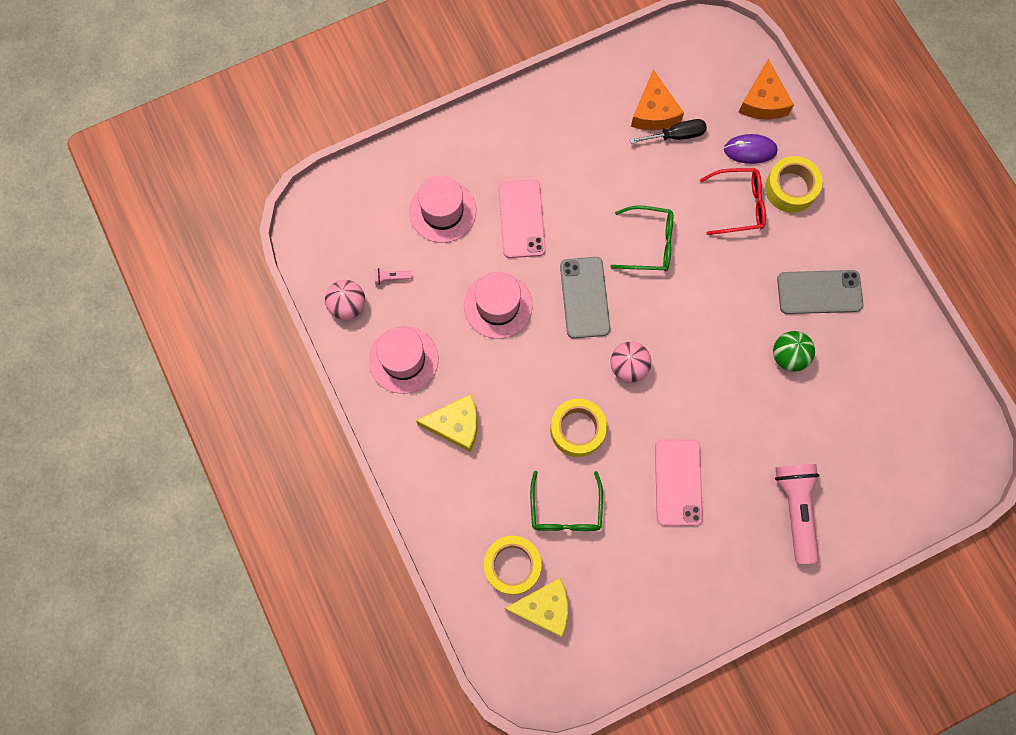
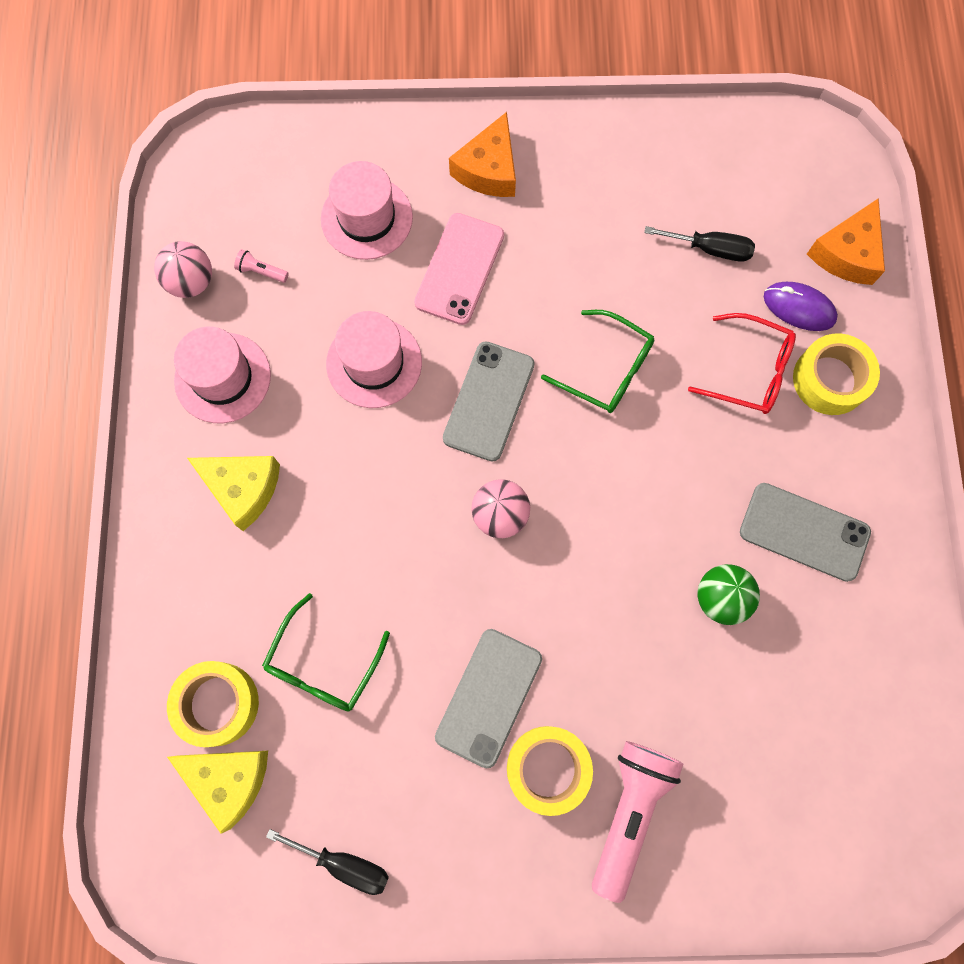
camera: 25 degrees right, 0 degrees up
(577, 429) = (392, 566): yellow tape -> yellow tape (547, 768)
(641, 623) = (344, 863): none -> black screwdriver
(654, 112) = (696, 208): orange cheese -> orange cheese (488, 169)
(678, 482) = (488, 697): pink phone -> grey phone

